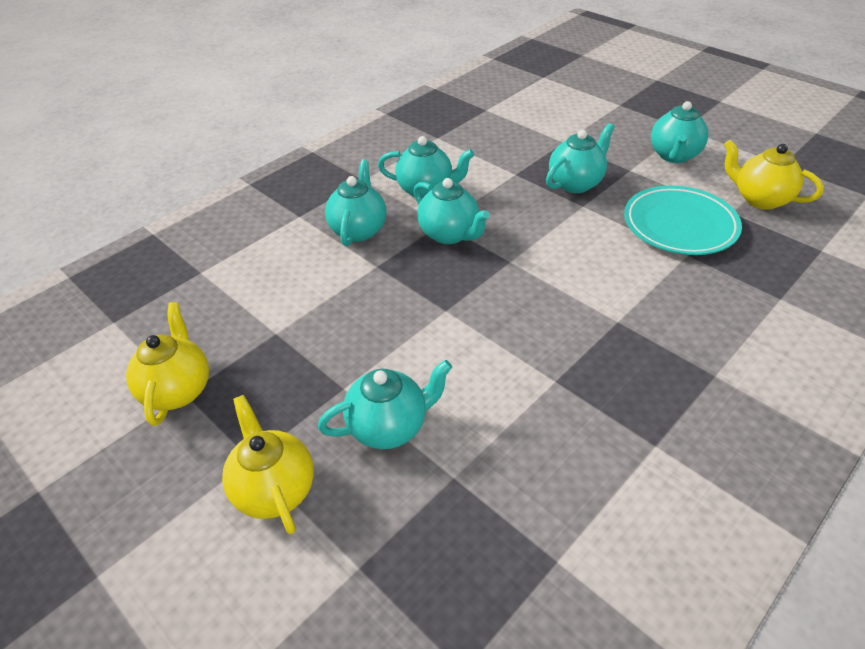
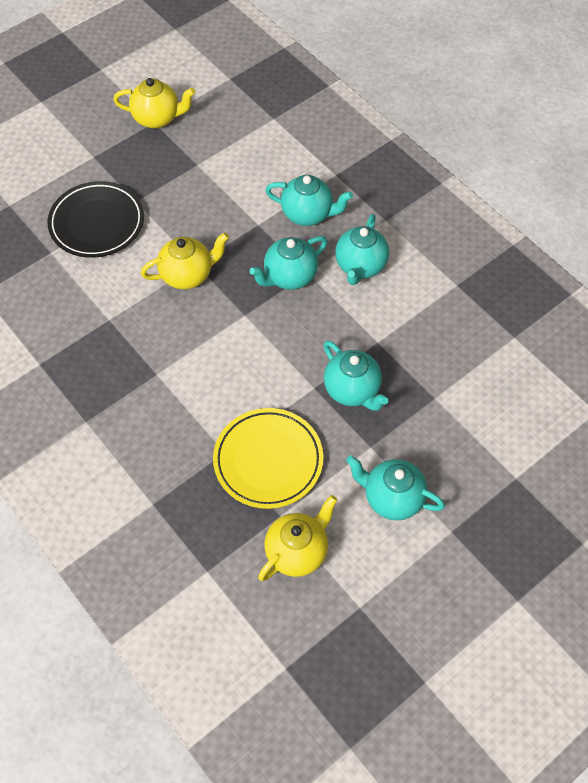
camera: 95 degrees right, 15 degrees up
(274, 489) = (69, 168): yellow teapot -> yellow teapot (187, 275)
(389, 427) = (97, 223): turquoise teapot -> black plate
(679, 225) = (268, 460): turquoise plate -> yellow plate

